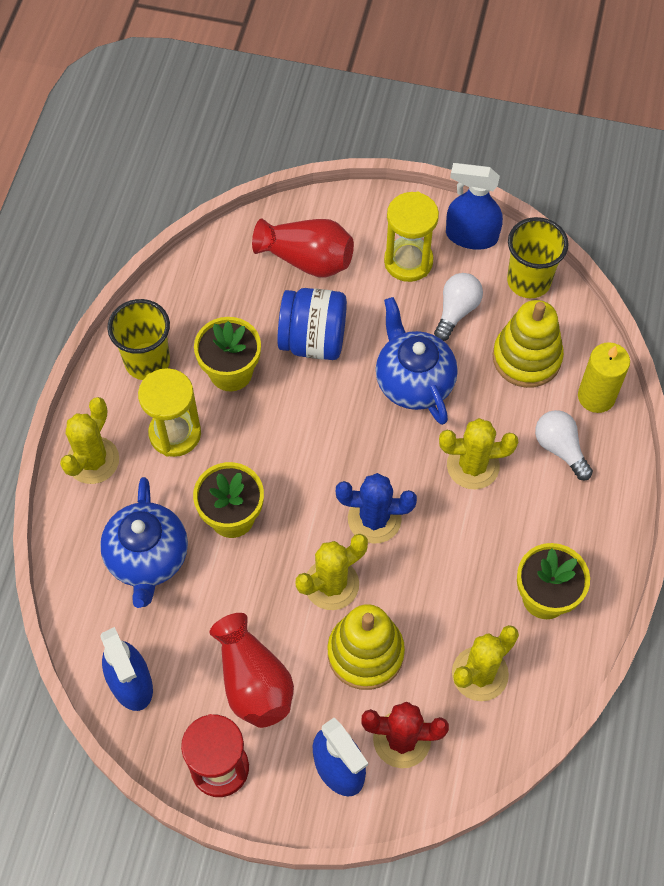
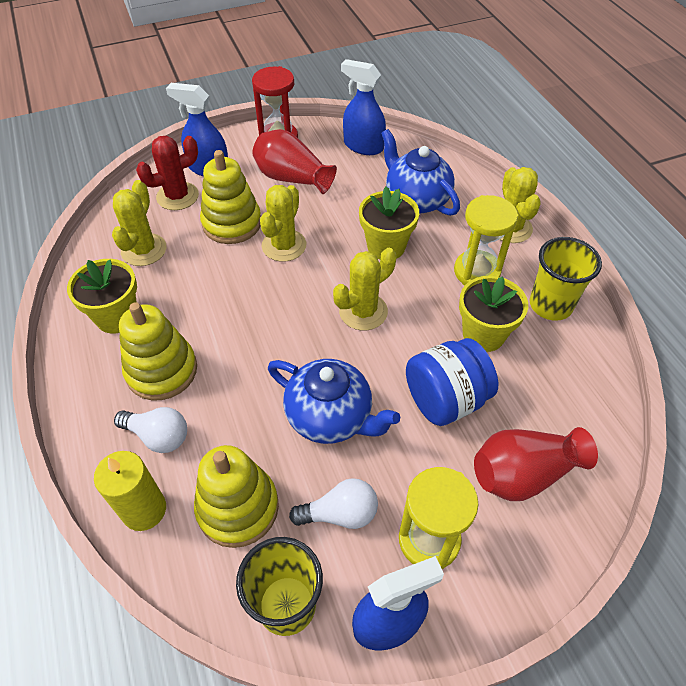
camera: 145 degrees right, 10 degrees down
(374, 519) = (284, 297): blue cactus -> none
(456, 311) = (340, 514): white light bulb -> white light bulb turned 90 degrees counterclockwise
(473, 466) = (230, 377): yellow cactus -> yellow cactus (363, 311)
(529, 509) = (162, 370): none -> yellow stacking toy

